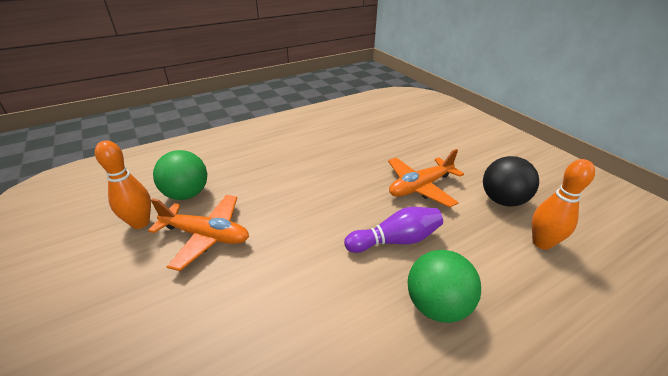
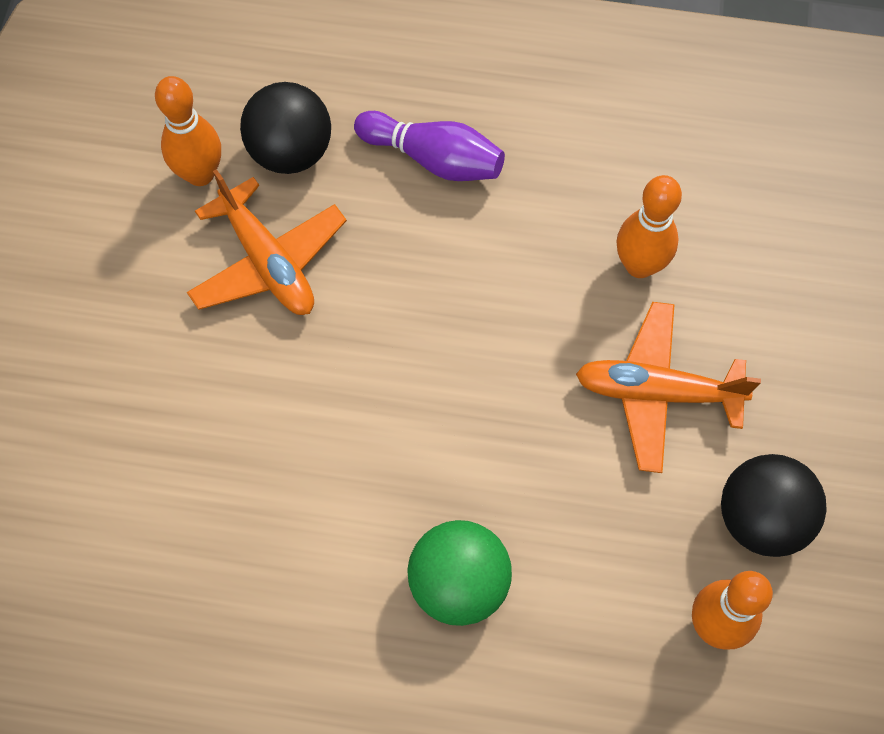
camera: 40 degrees right, 30 degrees up
(187, 194) = (290, 152): green ball -> black ball
(368, 159) = (639, 265): none -> orange bowling pin
(395, 240) = (508, 458): purple bowling pin -> purple bowling pin (433, 159)

